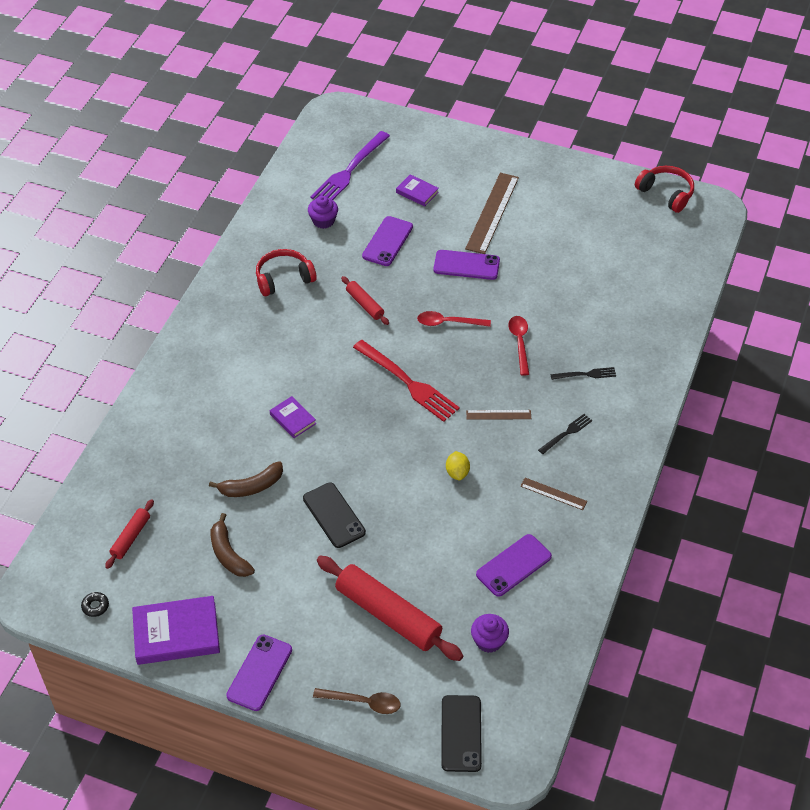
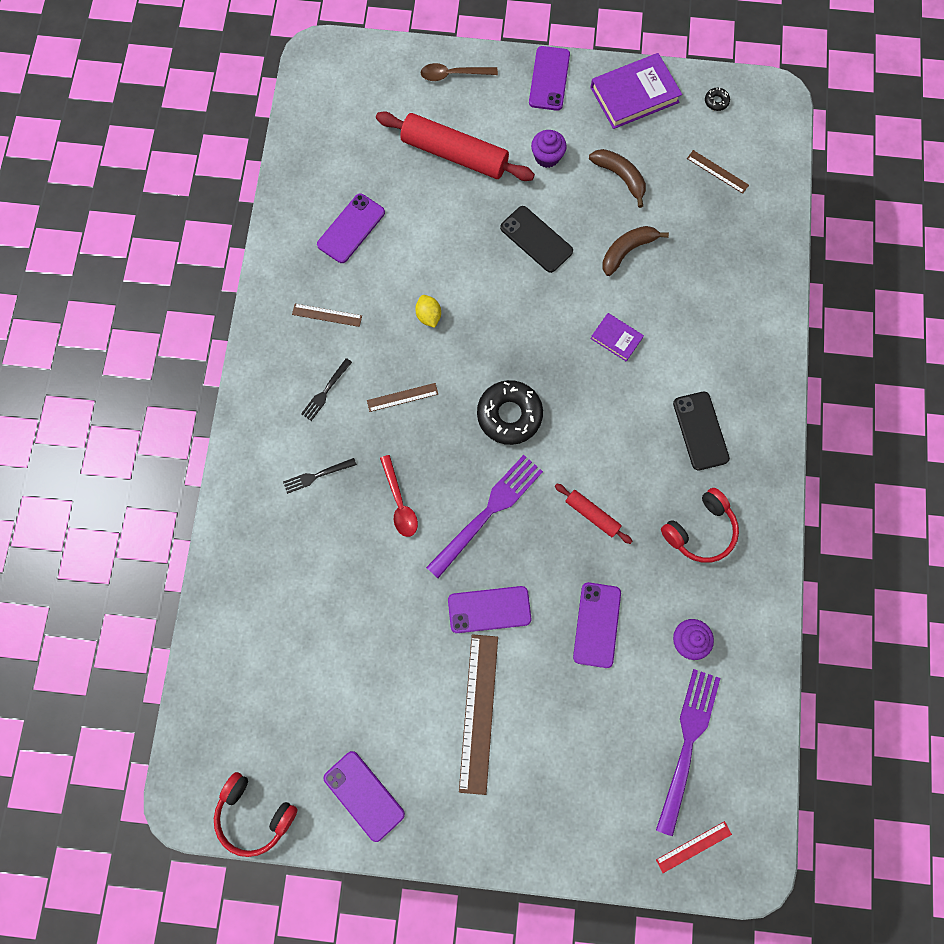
camera: 165 degrees right, 25 degrees up
(131, 537) = (717, 172): red rolling pin -> brown ruler
(367, 126) = (693, 846): none -> red ruler
(408, 383) = (509, 415): red fork -> black donut
(417, 192) = (586, 725): purple book -> none
(448, 322) = (488, 512): red spoon -> purple fork
(461, 733) = (364, 69): black phone -> black phone (700, 431)
(489, 641) = (358, 152): purple cupcake -> purple cupcake (547, 157)
(586, 188) = (364, 795): none -> purple phone

